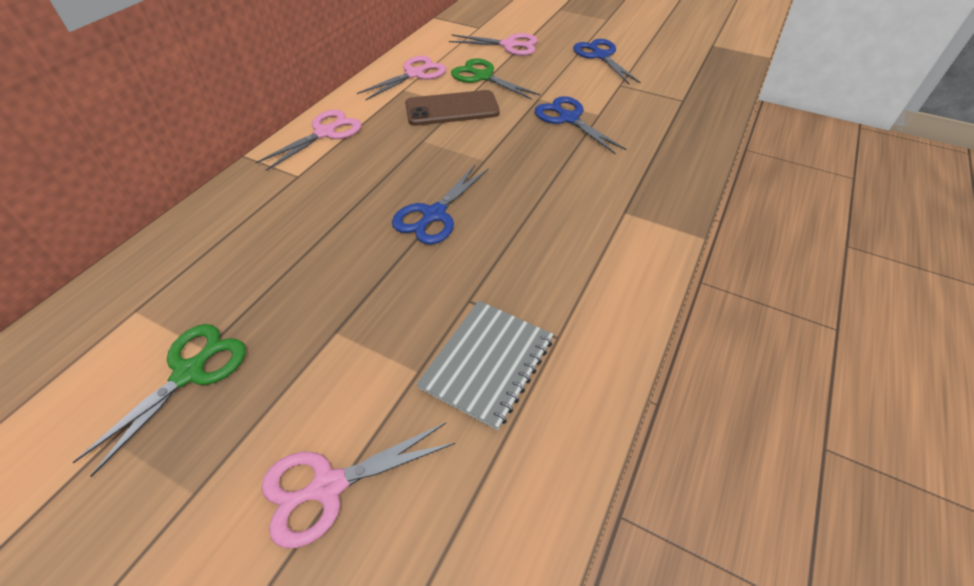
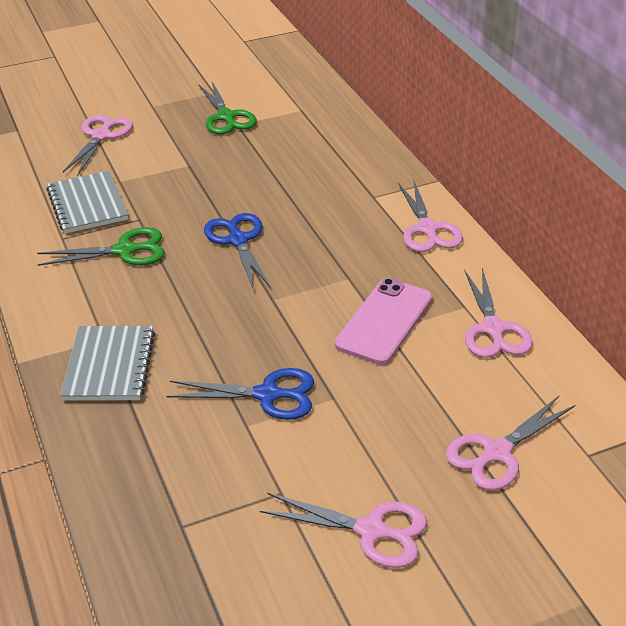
camera: 130 degrees right, 10 degrees down
(452, 109) = (384, 321): brown phone -> pink phone
(483, 77) = (431, 380): green scissors -> green scissors (124, 251)
(600, 56) = (371, 530): blue scissors -> pink scissors
(640, 191) = (109, 365): none -> grey notebook

